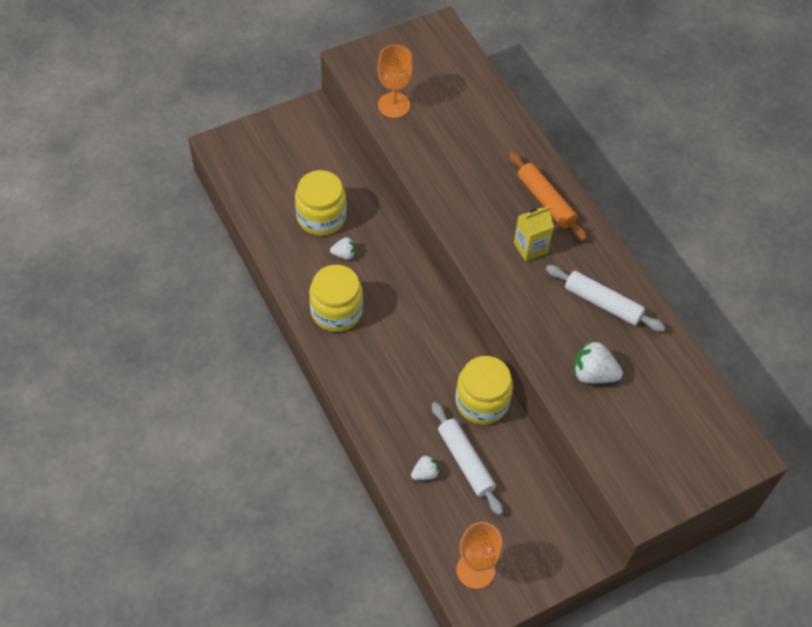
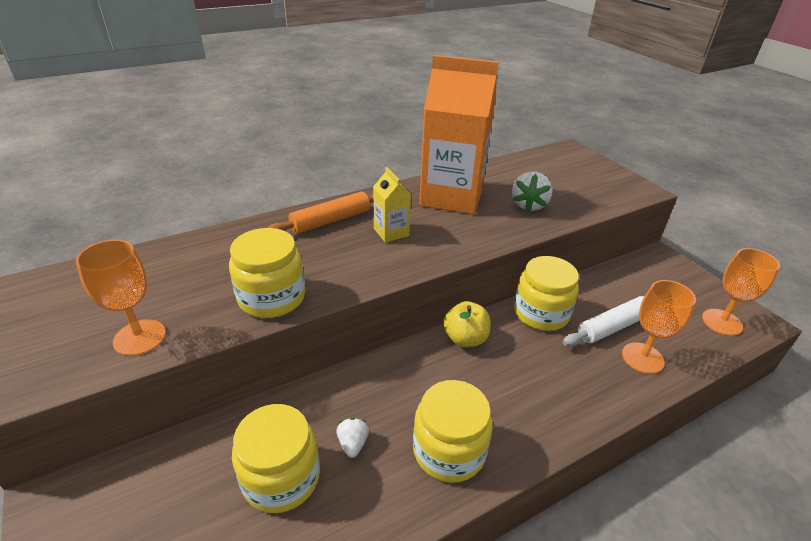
camera: 90 degrees left, 20 degrees down
(425, 473) = (642, 358): white strawberry -> orange goblet
(435, 170) = (272, 298): none -> yellow jar
(446, 334) = (465, 339): none -> yellow apple
(603, 303) = (451, 196): white rolling pin -> orange carton

